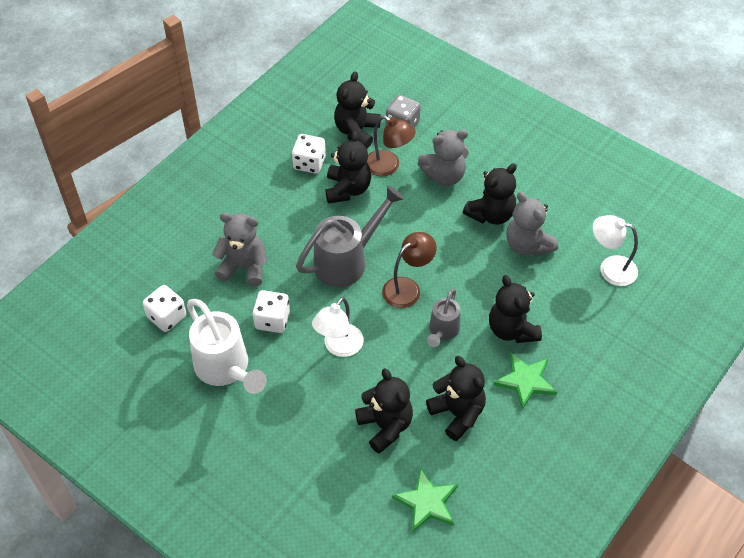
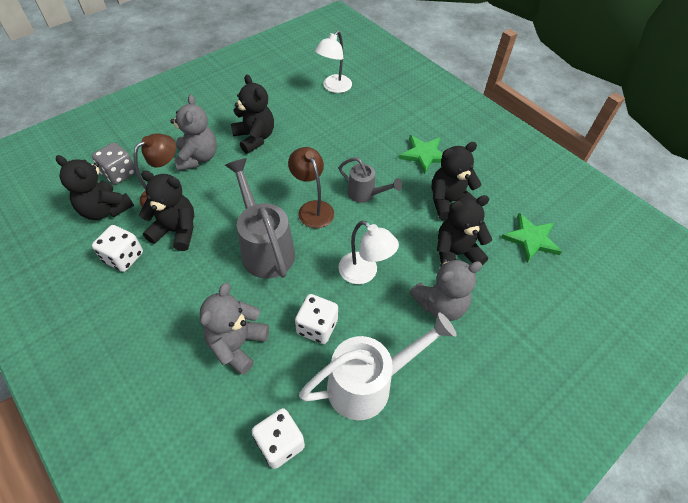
camera: 80 degrees left, 0 degrees up
(512, 329) = (374, 151): black teddy bear -> none
(527, 245) = (295, 124): grey teddy bear -> grey teddy bear (440, 305)

